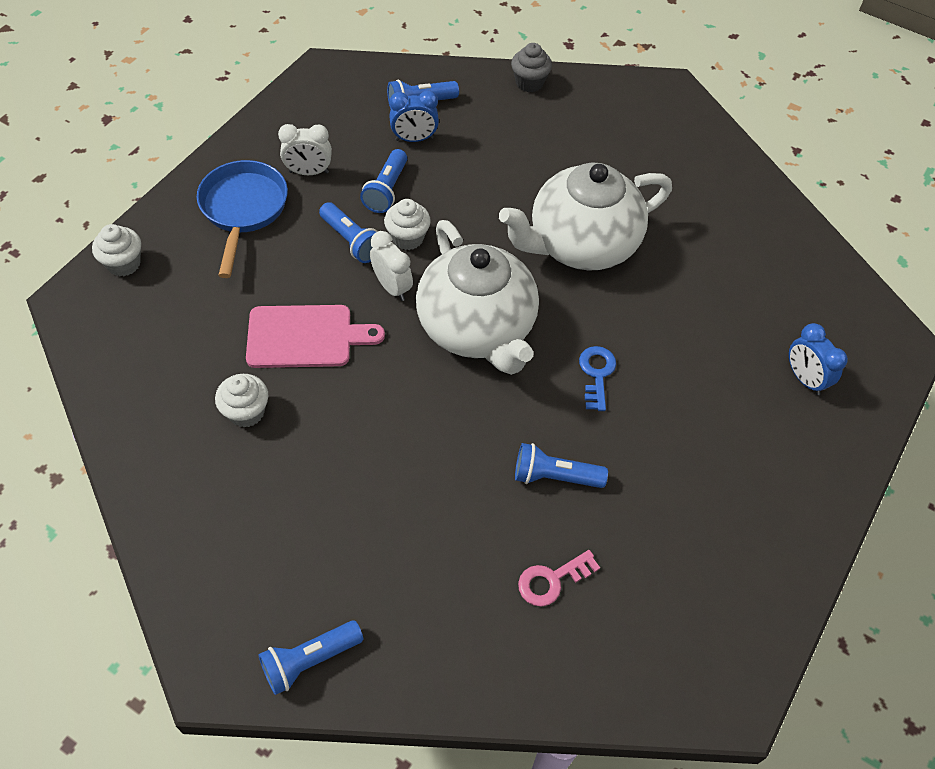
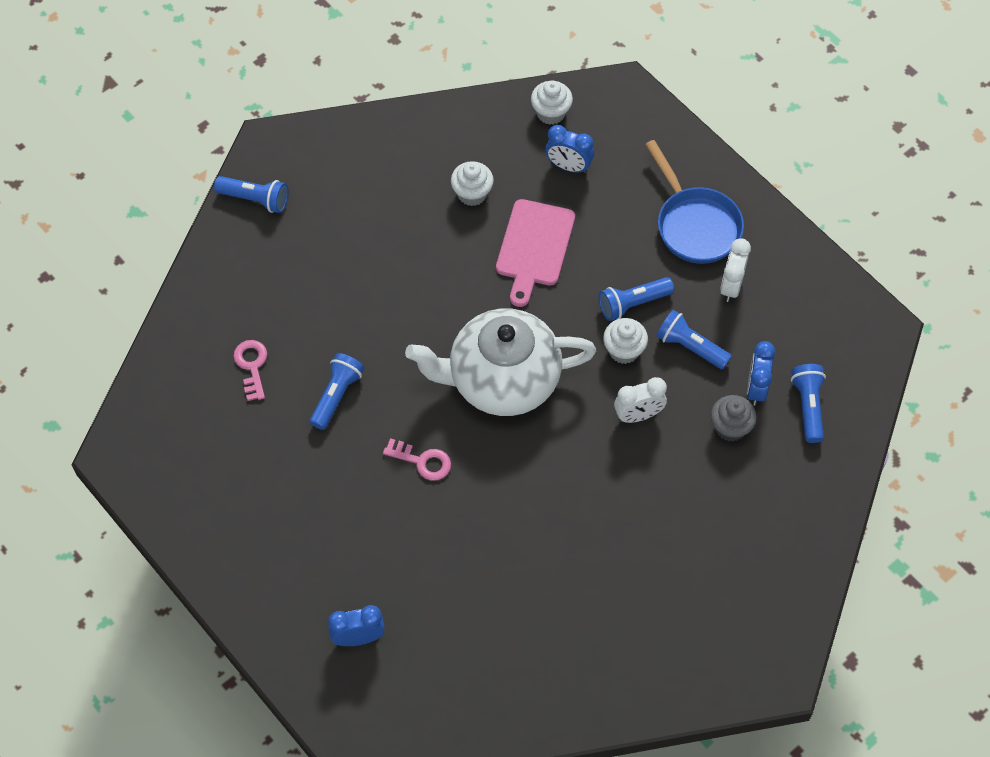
camera: 110 degrees right, 5 degrees up
(124, 264) = (654, 128): white cupcake -> white cupcake (551, 113)
(189, 329) = (568, 166): none -> blue clock
(243, 210) = (695, 225): blue pan -> blue pan turned 45 degrees clockwise
(309, 660) = (255, 199): blue flashlight -> blue flashlight turned 120 degrees clockwise
(392, 287) = (569, 324): white clock -> white clock (638, 415)
(529, 83) = (820, 525): grey cupcake -> grey cupcake (730, 427)
(580, 244) = (573, 499): white teapot -> none
(596, 374) = (422, 461): blue key -> pink key

